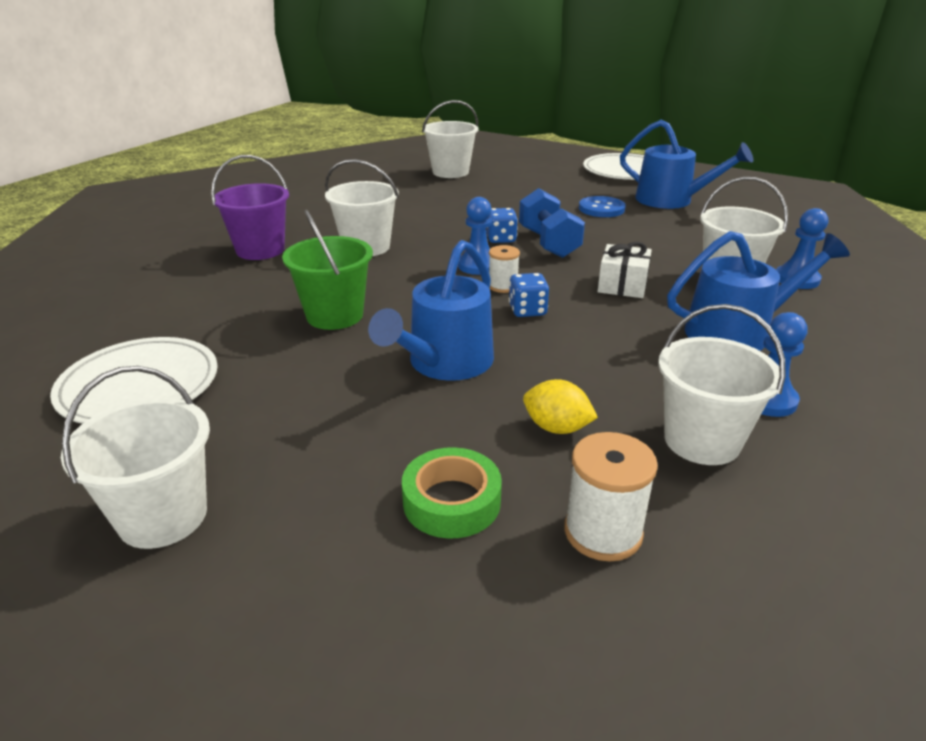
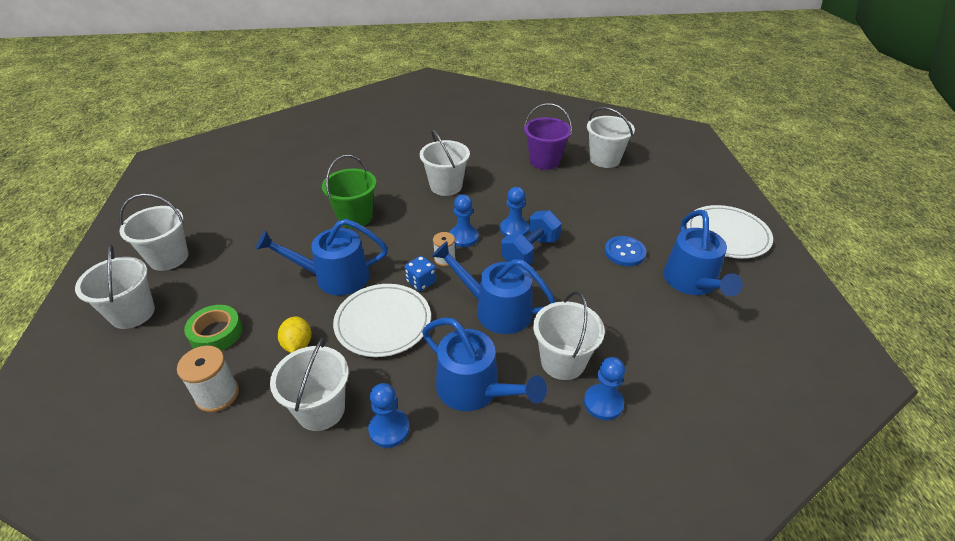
camera: 55 degrees right, 10 degrees up
(139, 386) = (251, 199): white plate -> white plate (383, 322)
(260, 250) = (406, 156): purple bucket -> purple bucket (544, 161)
(274, 603) = (132, 313): none -> white bucket
(501, 239) = (514, 229): blue dice -> blue pawn
(622, 285) = (496, 310): white gift -> blue watering can

